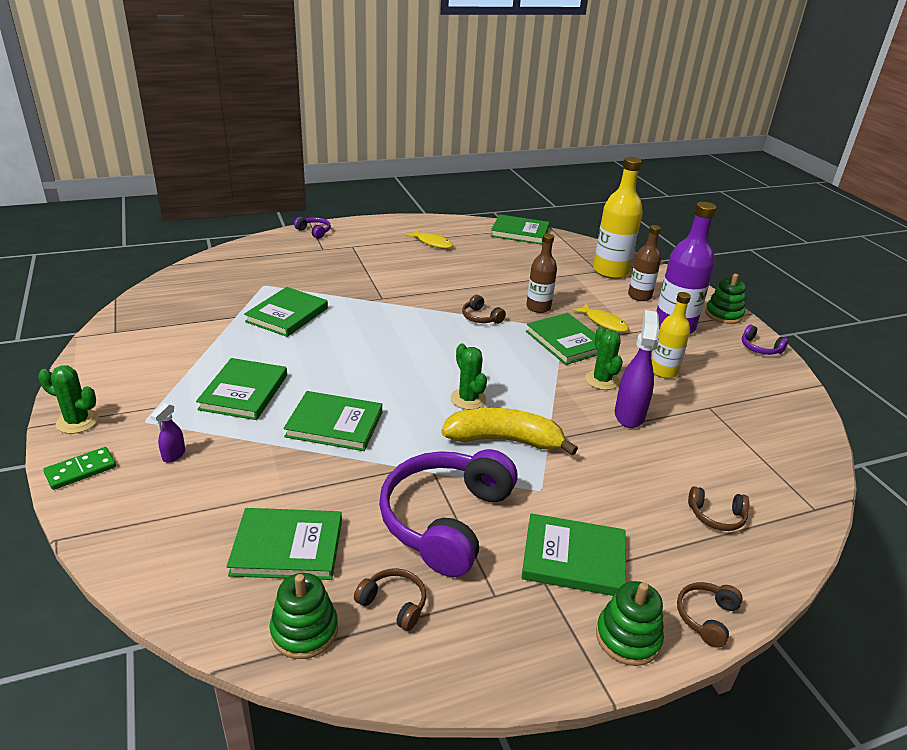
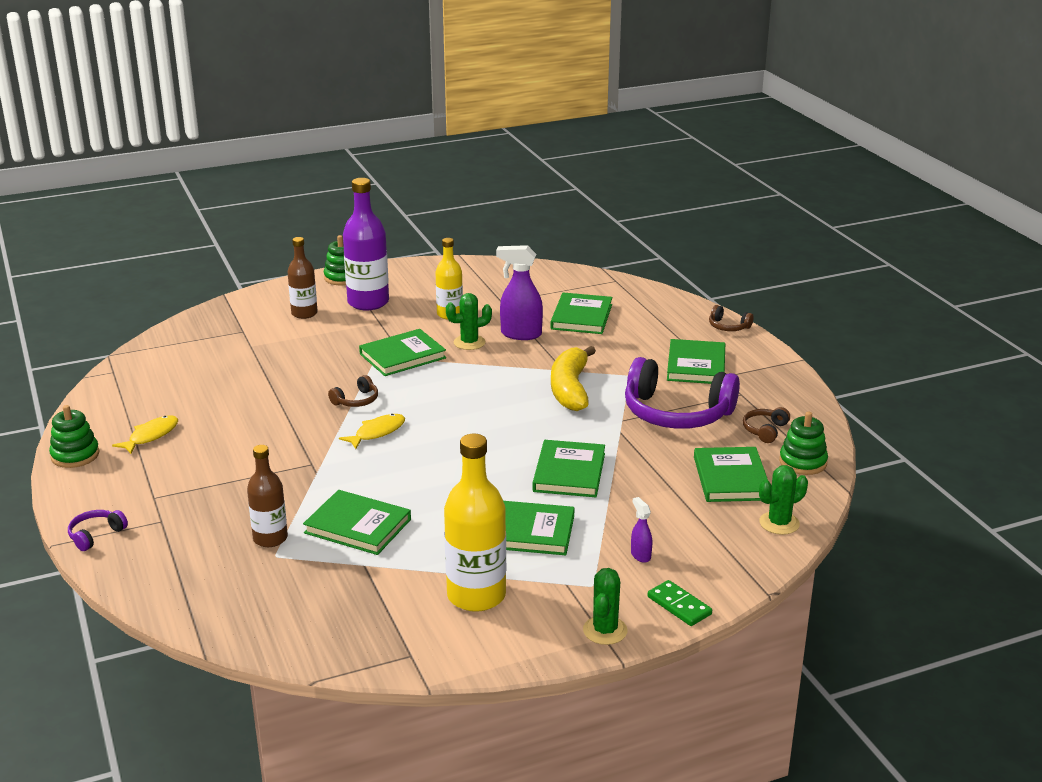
camera: 90 degrees left, 5 degrees down
(173, 455) = (640, 555): purple spray bottle -> purple spray bottle turned 135 degrees counterclockwise
(468, 399) = (513, 406): green cactus -> green cactus (779, 523)
(519, 232) = (125, 375): green book -> green book (581, 317)
(538, 307) = (331, 368): brown bottle -> brown bottle (270, 538)
(603, 322) = (362, 335): yellow fish -> yellow fish (377, 432)
(610, 271) = (244, 324): yellow bottle -> yellow bottle (476, 595)
(627, 637) = (755, 352): green stacking toy -> green stacking toy (75, 455)
(716, 516) = (635, 313): brown headphones -> none
(760, 348) = (404, 270): purple headphones -> none

